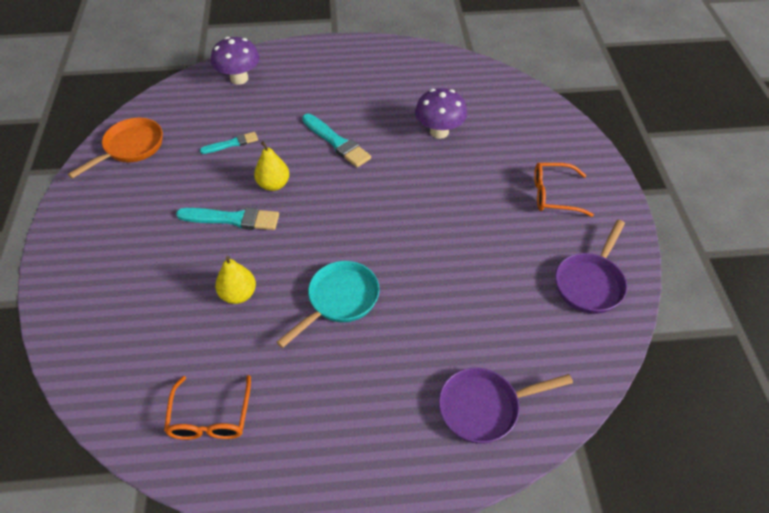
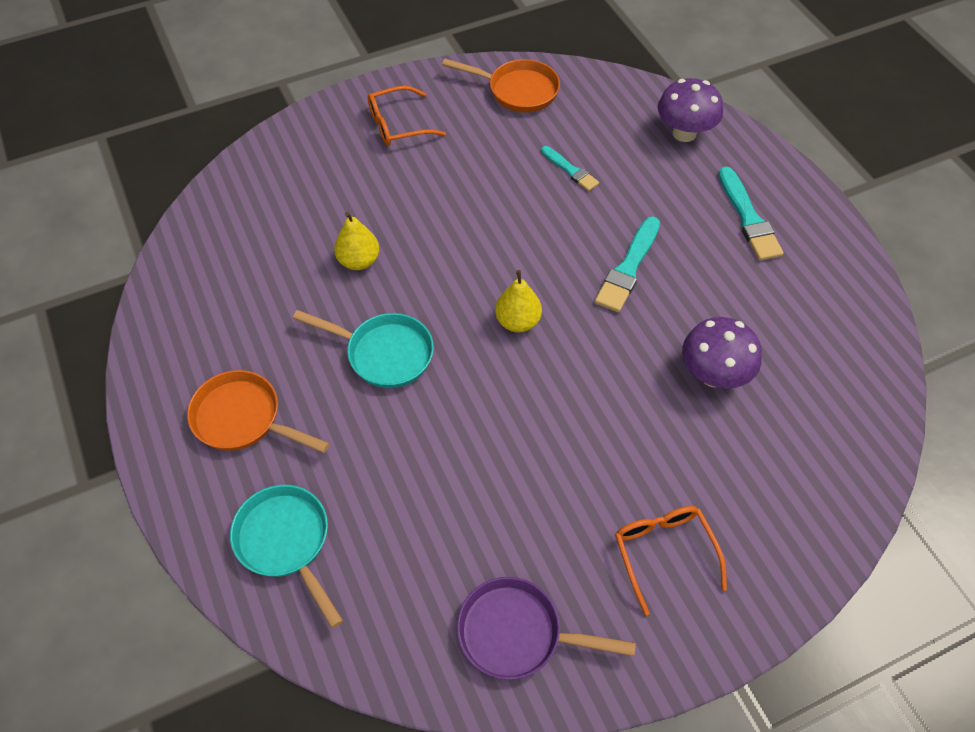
camera: 70 degrees right, 5 degrees up
(210, 417) = (210, 295): orange glasses -> orange glasses (398, 125)
(232, 219) = (457, 216): turquoise brush -> turquoise brush (748, 218)
(273, 184) = (526, 232): yellow pear -> yellow pear (518, 321)
(358, 416) = (243, 419): none -> orange pan
(484, 407) = (286, 542): purple pan -> turquoise pan

